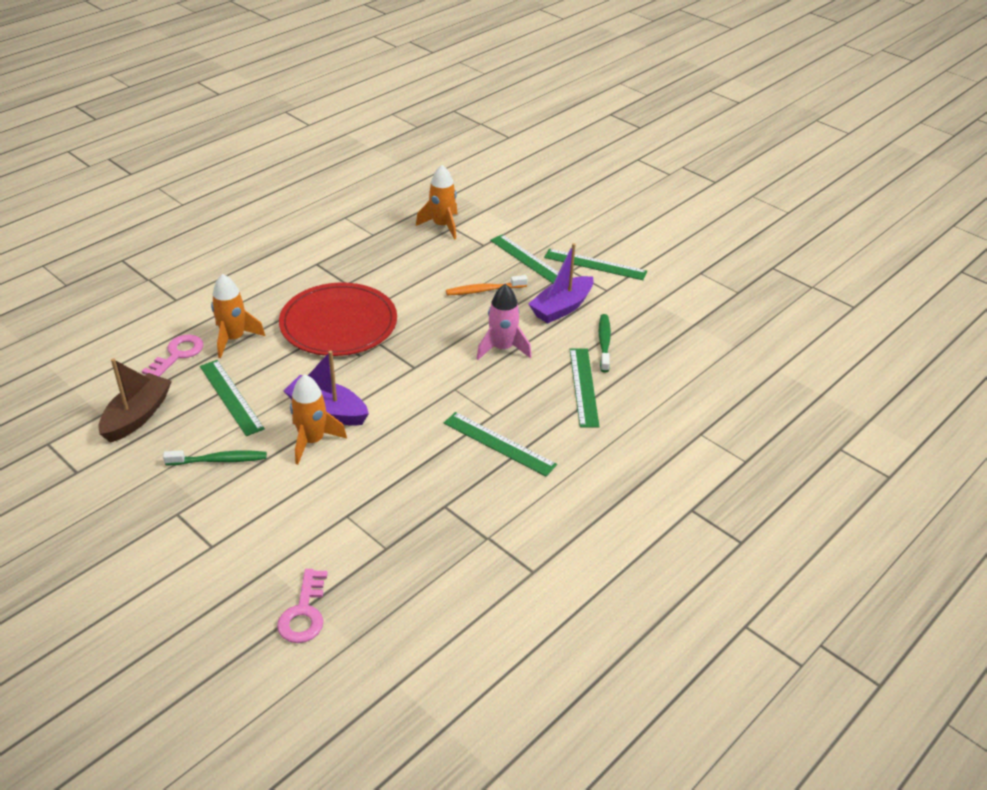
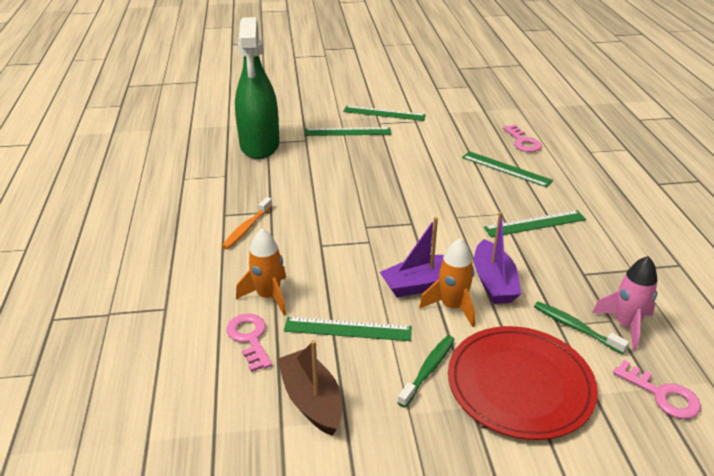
camera: 50 degrees left, 5 degrees down
(338, 323) = (317, 235): red plate -> red plate (520, 384)
(442, 226) = (260, 145): orange rocket -> green spray bottle
(484, 290) = (358, 160): orange toothbrush -> orange toothbrush (247, 228)
(502, 348) = (432, 180): pink rocket -> pink rocket (625, 325)
(561, 308) = (414, 142): purple boat -> purple boat (493, 282)
(595, 264) = (384, 113): green ruler -> green ruler turned 45 degrees clockwise
(604, 343) = (469, 144): green toothbrush -> green toothbrush (575, 327)
(657, 377) = (523, 142): none -> pink key

